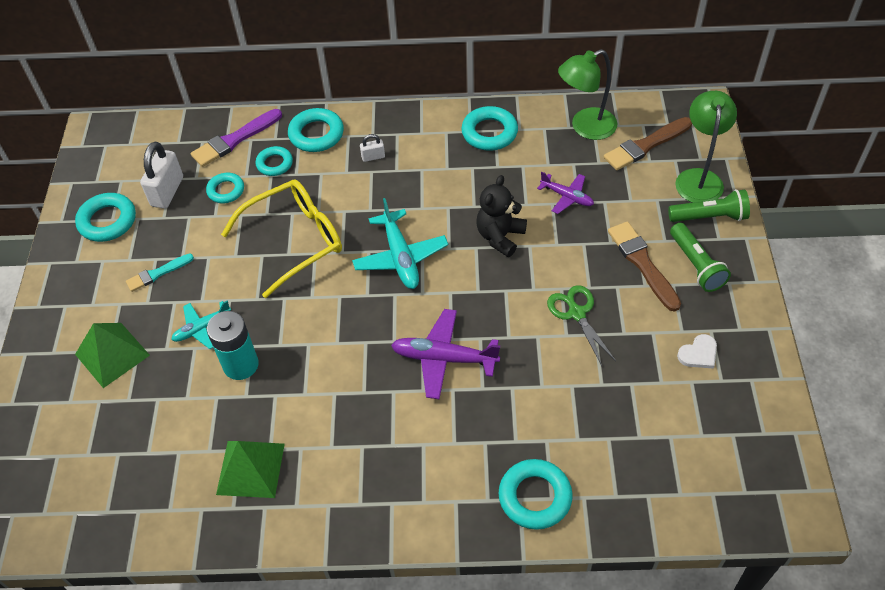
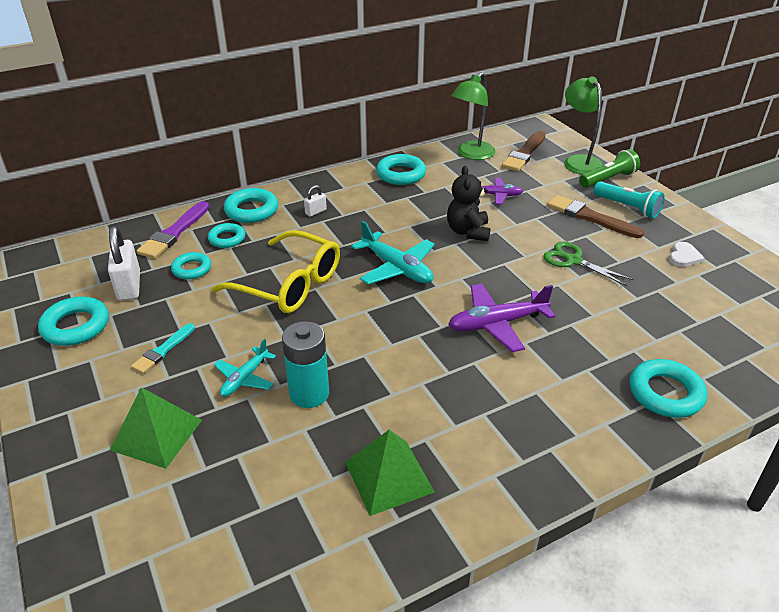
camera: 30 degrees left, 15 degrees down
(295, 240) = (289, 284): yellow glasses -> yellow glasses turned 90 degrees clockwise
(696, 265) = (627, 207): green flashlight -> turquoise flashlight

